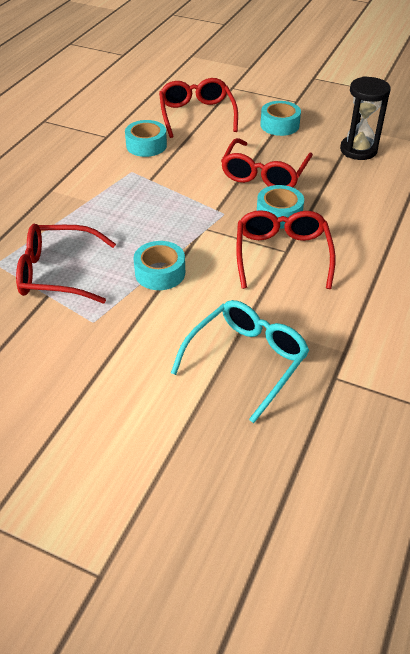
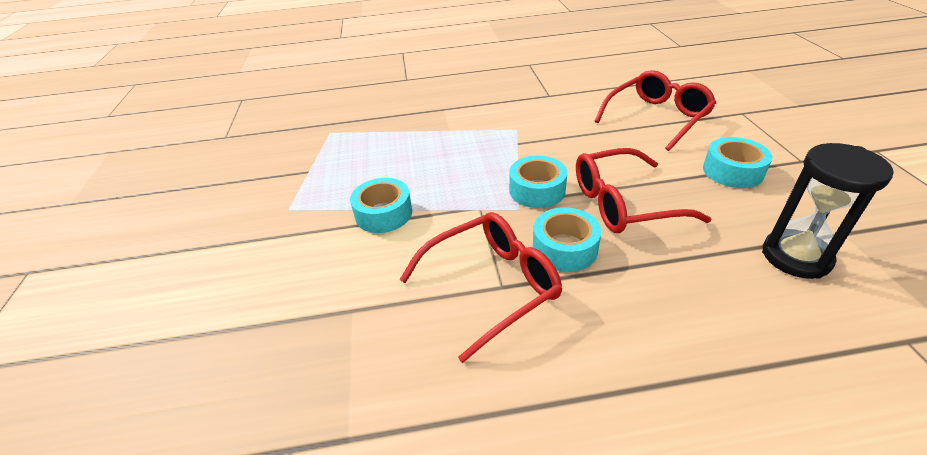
camera: 60 degrees right, 5 degrees down
(57, 273) = (339, 162): red glasses -> none
(146, 145) = (565, 117): turquoise tape -> turquoise tape (537, 190)
(246, 361) = (282, 341): turquoise glasses -> none

